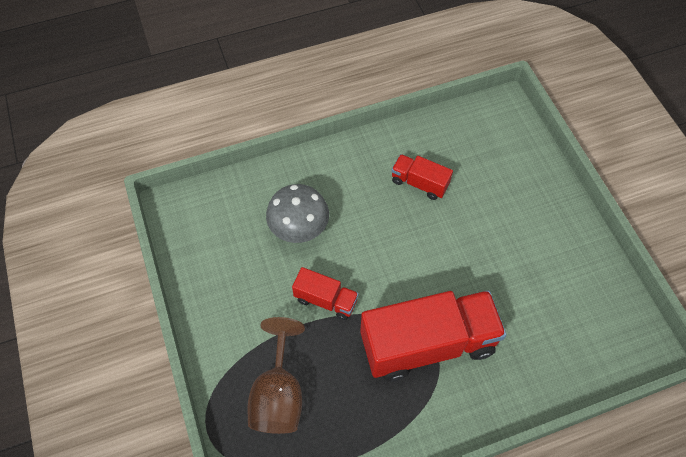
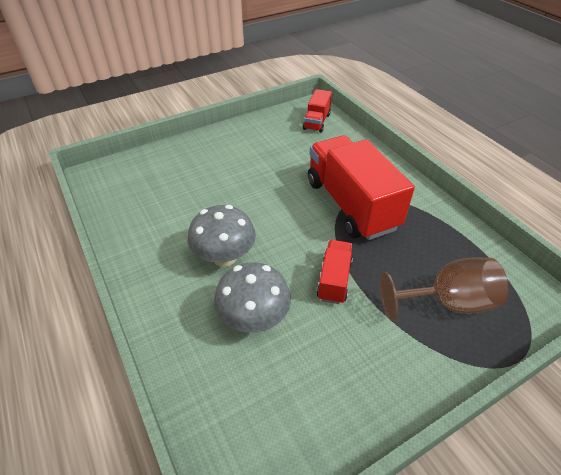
camera: 100 degrees left, 15 degrees down
(371, 212) = (224, 257): none -> grey mushroom
(419, 183) = (186, 223): red truck -> red truck (317, 122)

